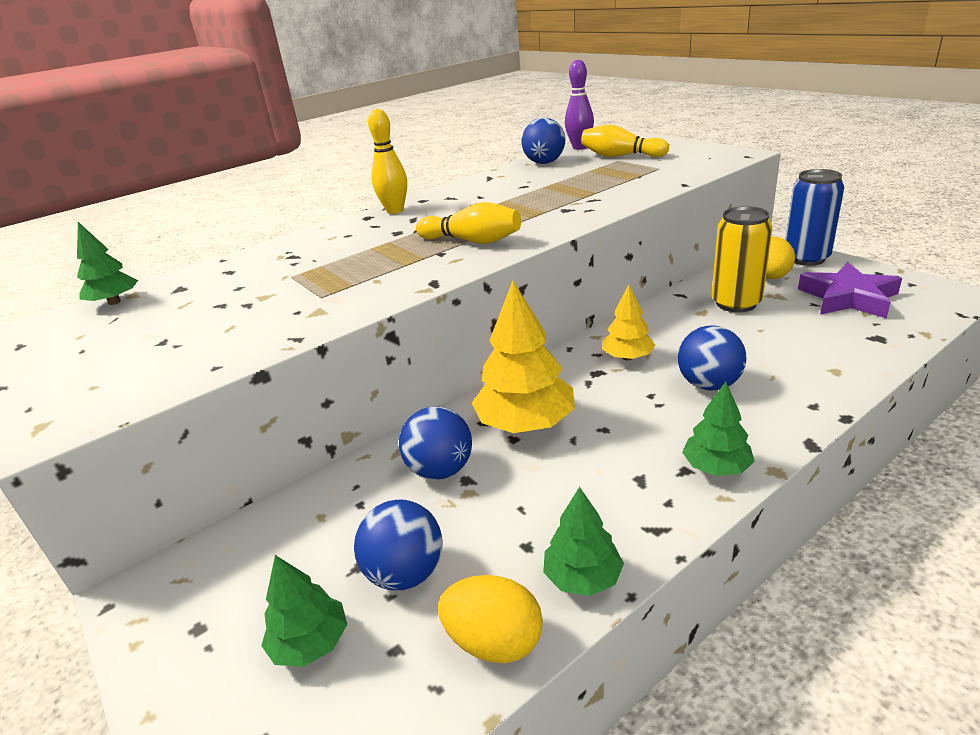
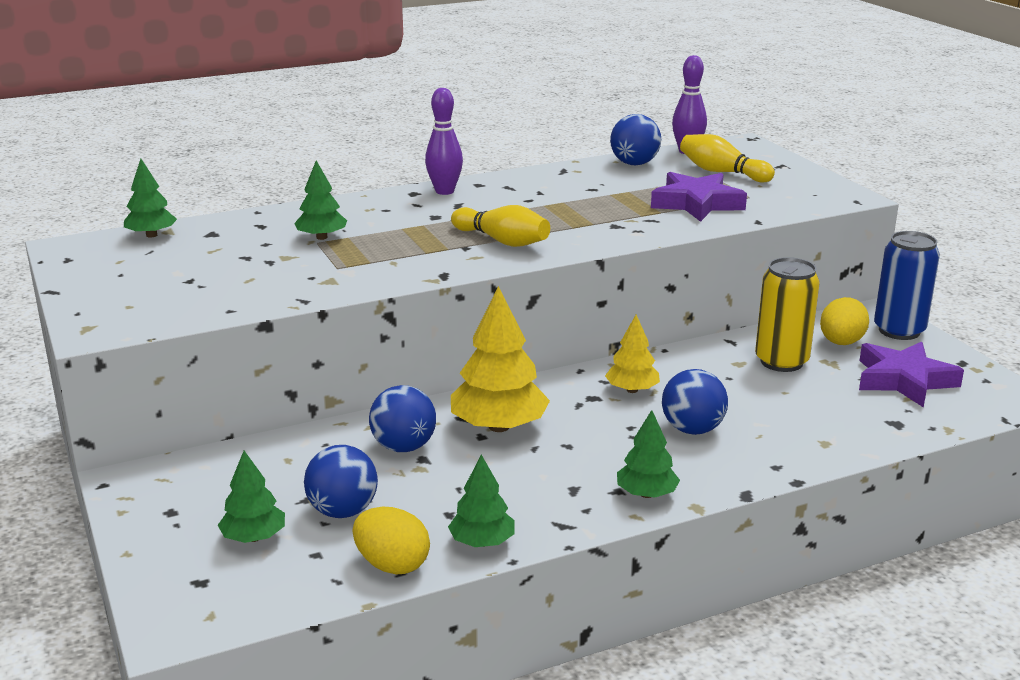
camera: 10 degrees right, 5 degrees down
(294, 271) = (321, 237): none -> green tree
(395, 211) = (444, 191): yellow bowling pin -> purple bowling pin
(621, 180) = (697, 203): none -> purple star

